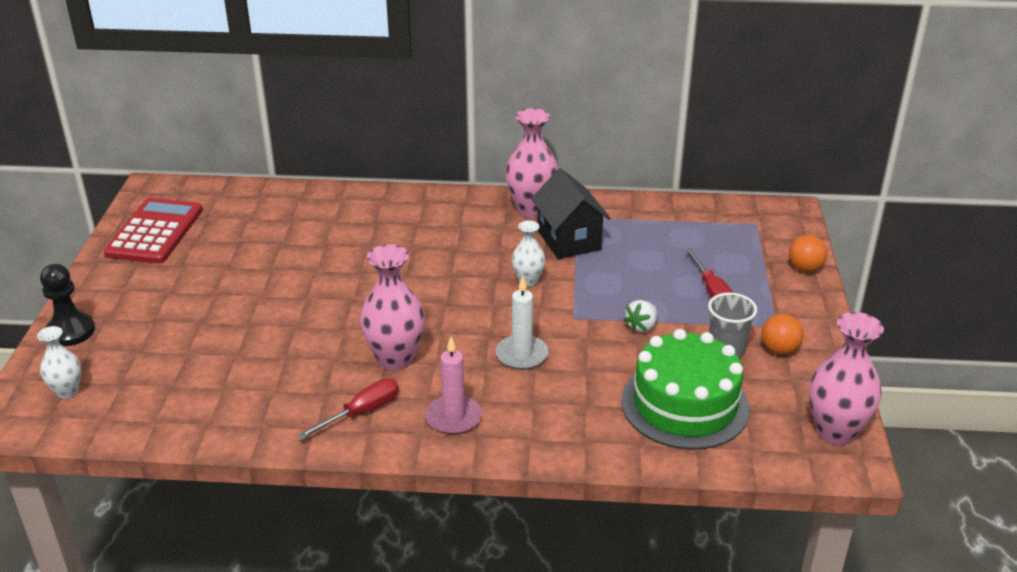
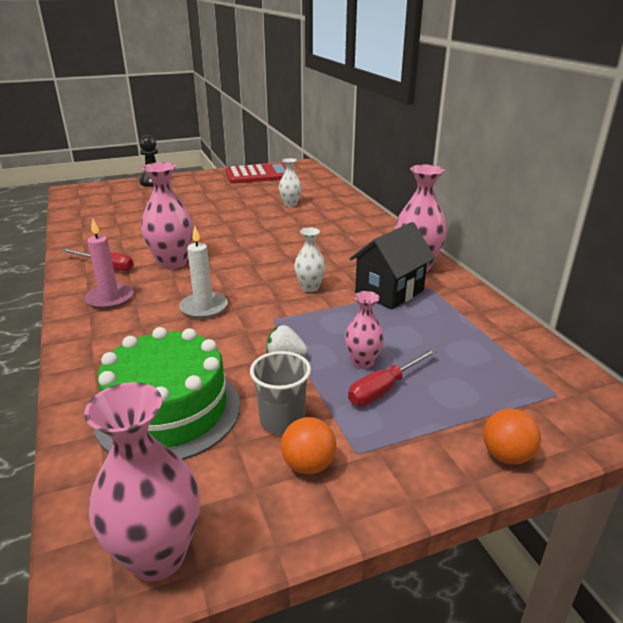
camera: 65 degrees right, 5 degrees down
(67, 392) = (100, 194): white vase -> white vase (290, 204)
(672, 290) = (363, 362): none -> pink vase

